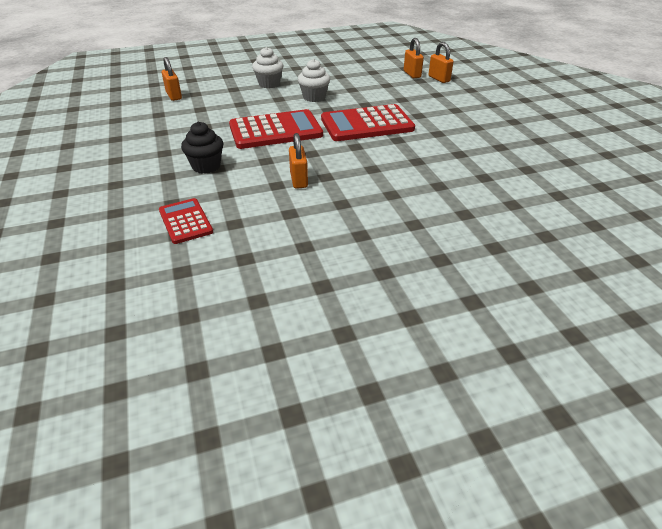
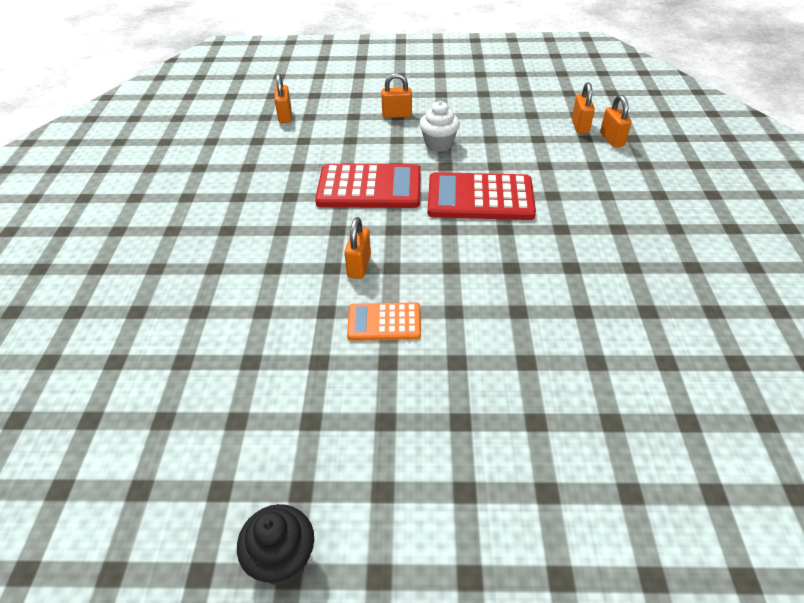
camera: 20 degrees right, 5 degrees up
(185, 221) = (216, 296): red calculator -> none
(206, 166) = (271, 225): black cupcake -> black cupcake (282, 559)
(269, 84) = (397, 115): white cupcake -> orange padlock
(342, 211) = (384, 322): none -> orange calculator

